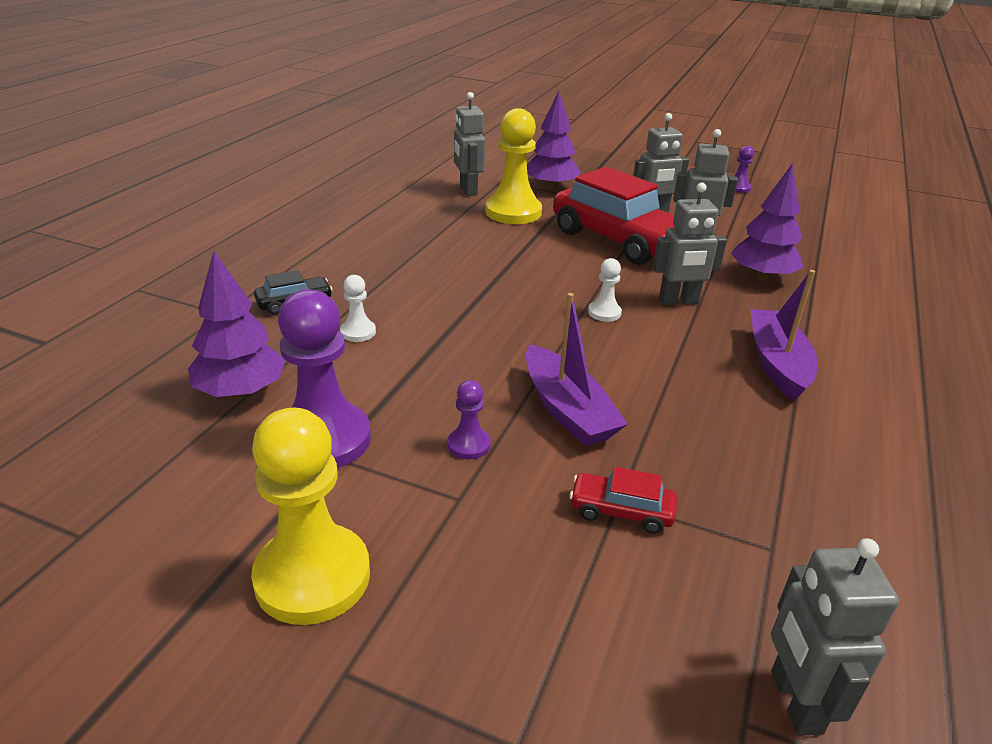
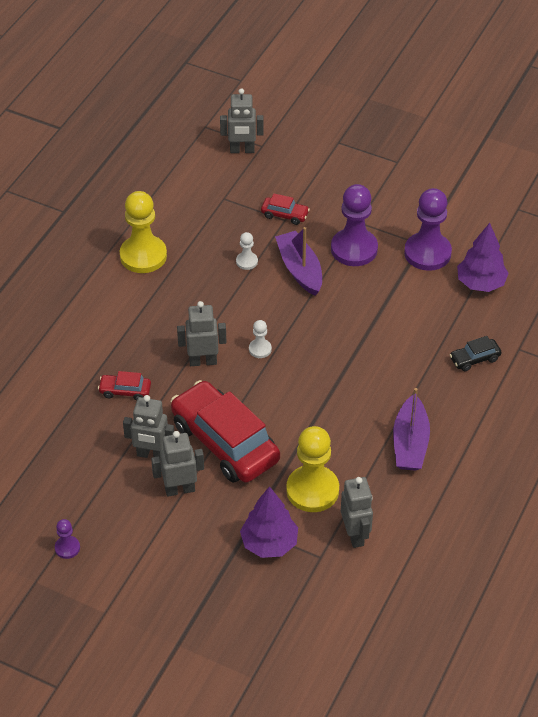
camera: 175 degrees left, 15 degrees up
(312, 576) = (416, 191): yellow pawn -> yellow pawn (143, 256)
(358, 332) = (425, 330): white pawn -> white pawn (247, 261)
(468, 445) = (354, 249): purple pawn -> purple pawn, size x2.16
(762, 277) = (125, 391): purple tree -> red car
(777, 363) = (163, 302): purple boat -> purple boat (410, 443)
(795, 702) = (242, 150): grey robot -> grey robot turned 90 degrees clockwise

